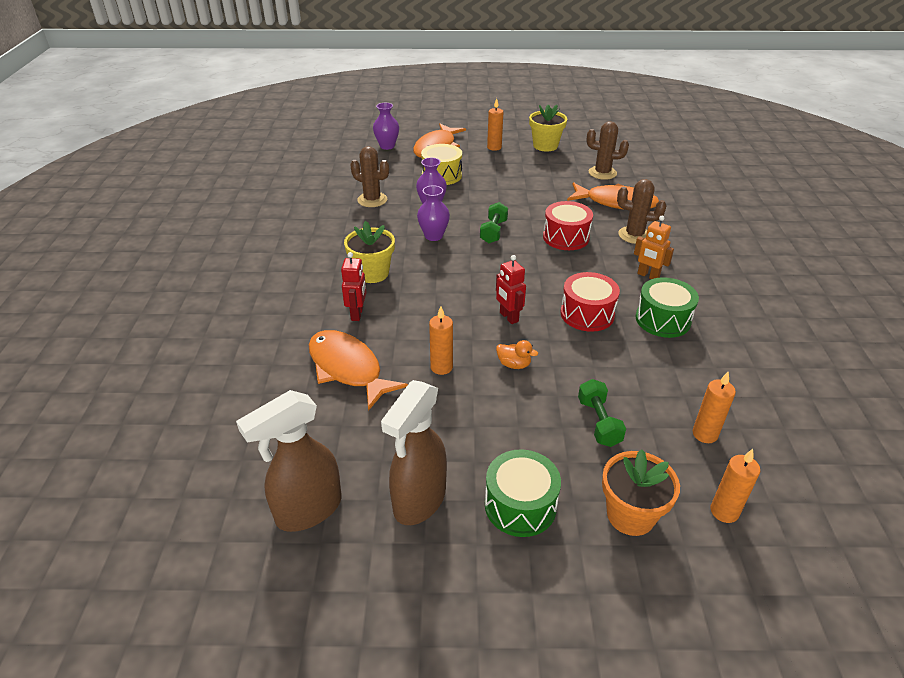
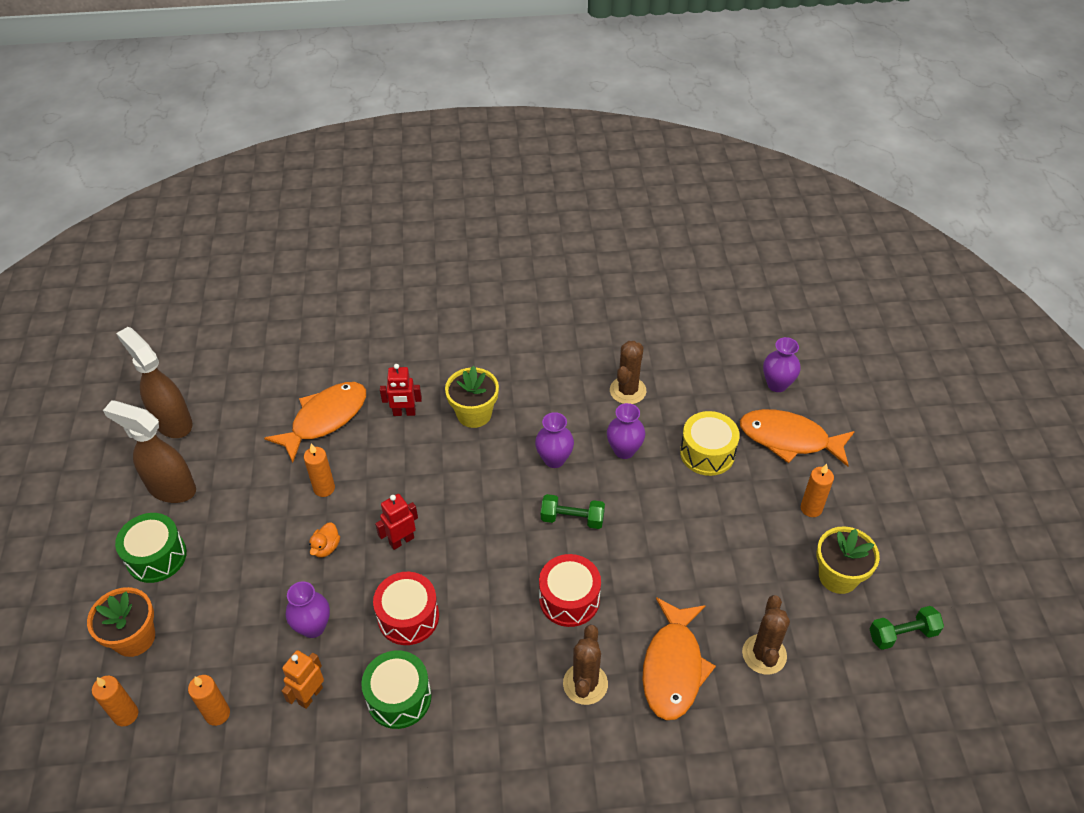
camera: 85 degrees right, 10 degrees up
(599, 422) = (242, 619): green dumbbell -> green dumbbell (902, 634)
(602, 371) = (313, 627): none -> purple vase
(648, 275) = (489, 691): orange robot -> orange robot (310, 695)

